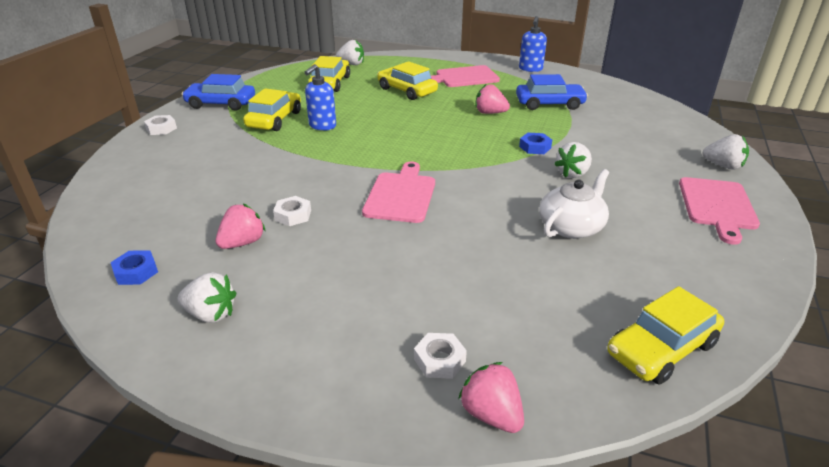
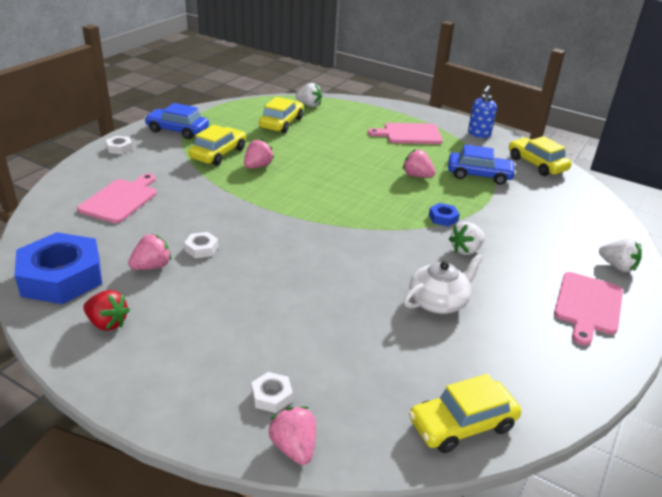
camera: 10 degrees right, 0 degrees up
(136, 272) = (61, 277): blue nut -> blue nut, size x2.41
(211, 314) = (107, 323): white strawberry -> red strawberry
(322, 126) = (258, 166): blue soap dispenser -> pink strawberry
(401, 195) = (300, 245): pink cutting board -> pink cutting board (120, 199)
(407, 90) = (349, 141): yellow car -> yellow car (536, 164)

